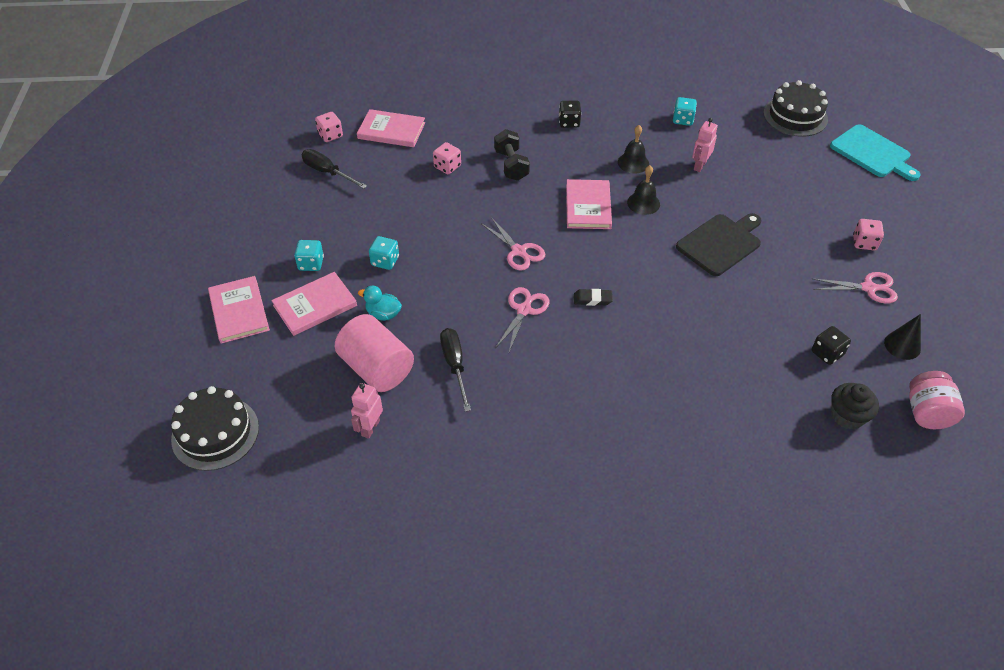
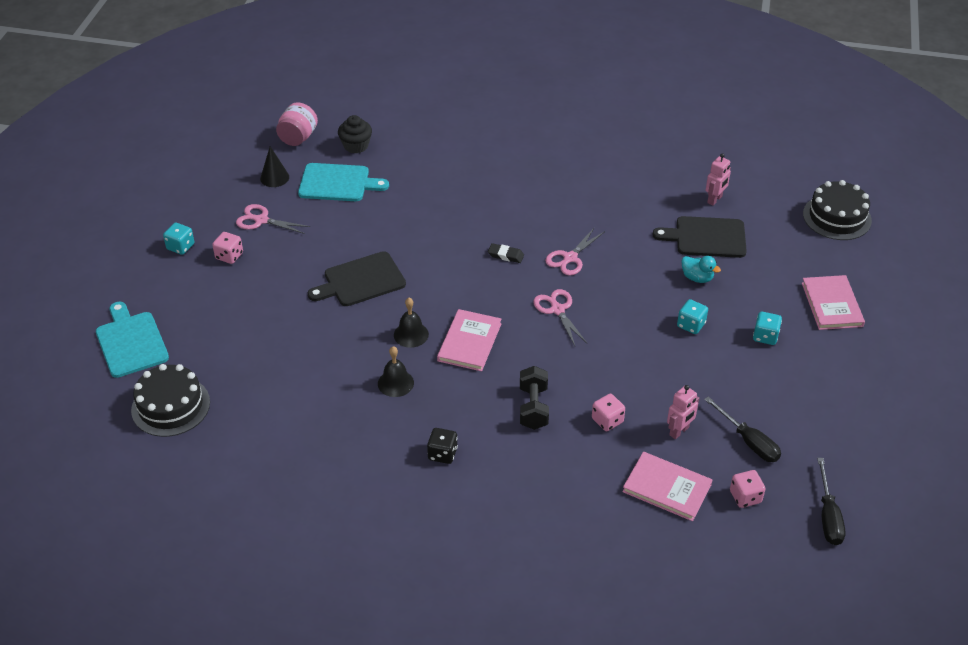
camera: 165 degrees left, 5 degrees down
(315, 305) = (760, 296): pink book -> none
(377, 368) = (706, 237): pink cylinder -> black cutting board
(455, 365) = (641, 228): black screwdriver -> black screwdriver (828, 516)
(682, 120) = (304, 429): turquoise dice -> turquoise dice (180, 247)
(699, 166) = (326, 365): pink robot -> pink robot (679, 431)
(827, 353) = (337, 183): black dice -> turquoise cutting board

